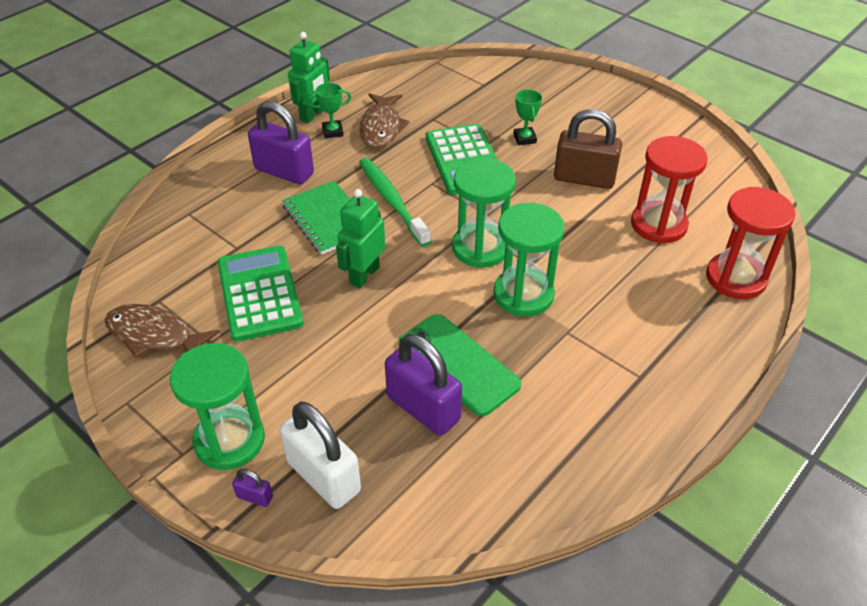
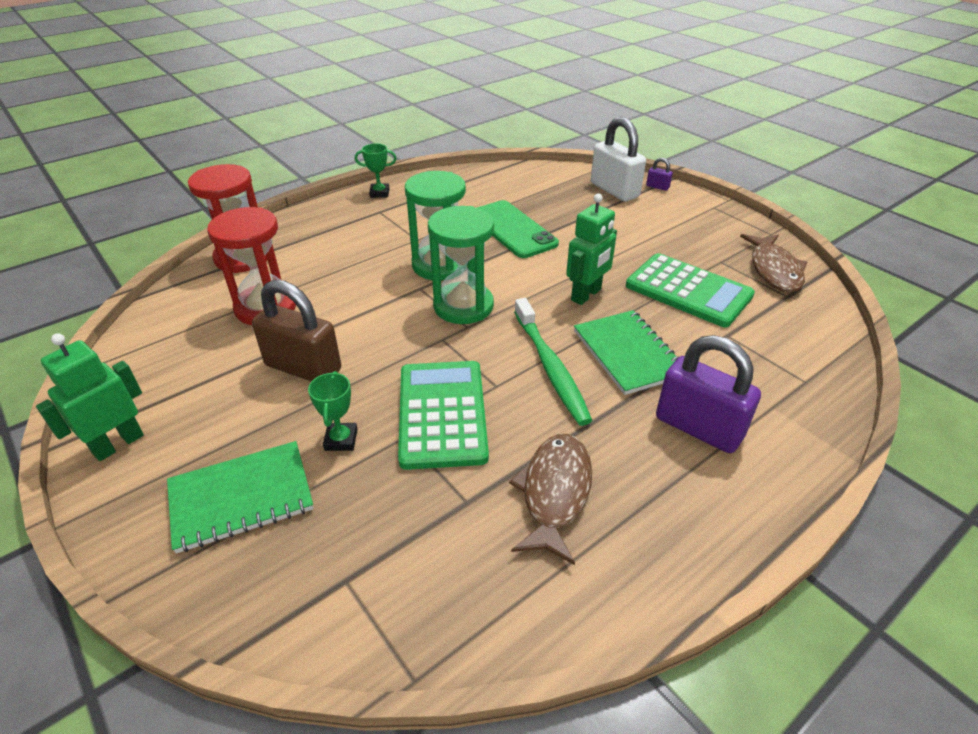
camera: 170 degrees left, 5 degrees down
(154, 335) = (774, 270): brown fish -> brown fish turned 60 degrees clockwise
(229, 440) = (682, 209): green hourglass -> none
(259, 293) = (688, 291): green calculator -> green calculator turned 45 degrees counterclockwise
(313, 114) = (675, 542): green robot -> green robot (118, 444)
(333, 132) = (635, 495): green trophy -> green trophy (379, 193)
(423, 408) = (544, 211): purple padlock -> none
(563, 107) = (241, 497): none -> green notebook

